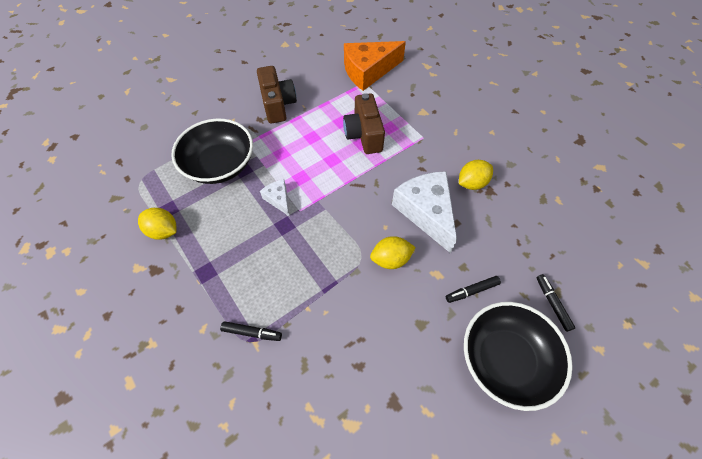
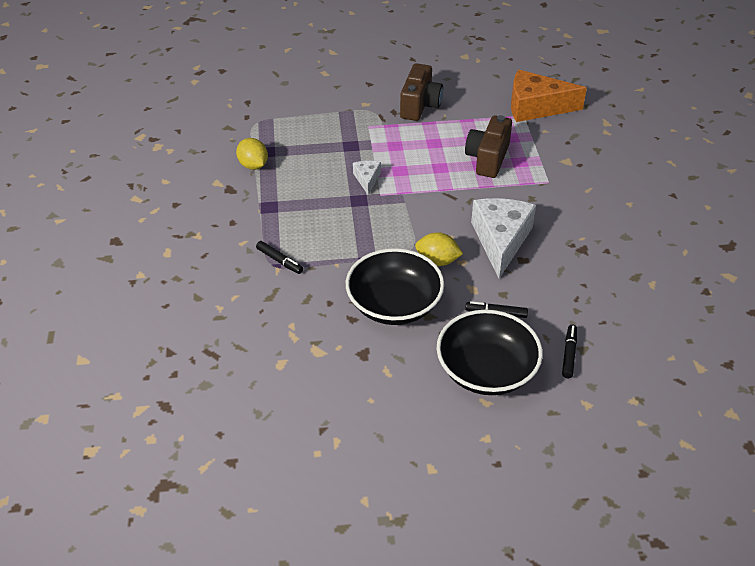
camera: 30 degrees right, 15 degrees down
(220, 165) = (332, 135): black bowl -> black bowl (394, 305)
(471, 183) = (568, 236): yellow lemon -> none

